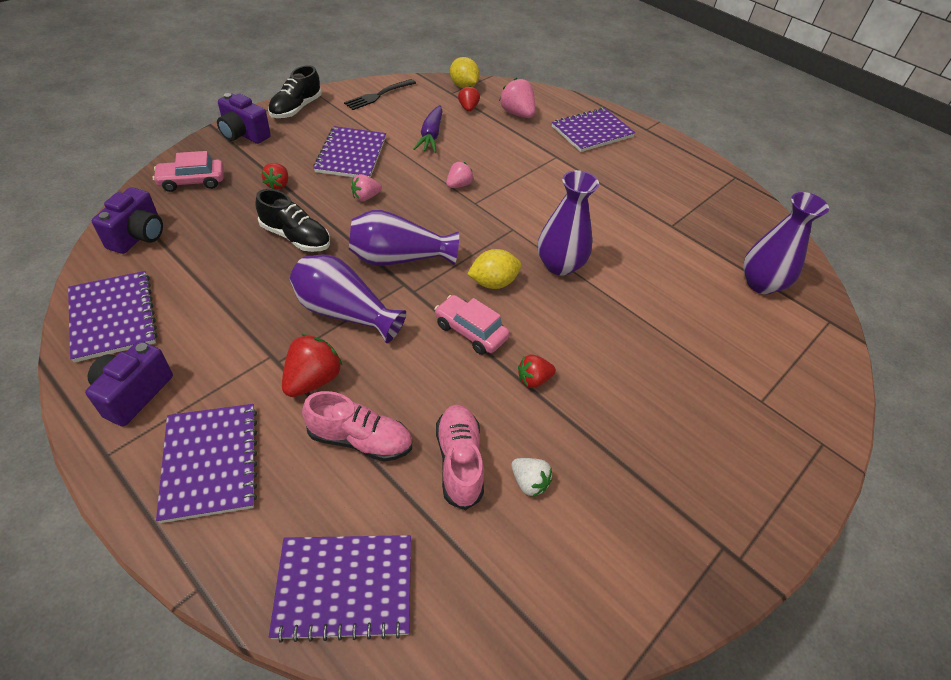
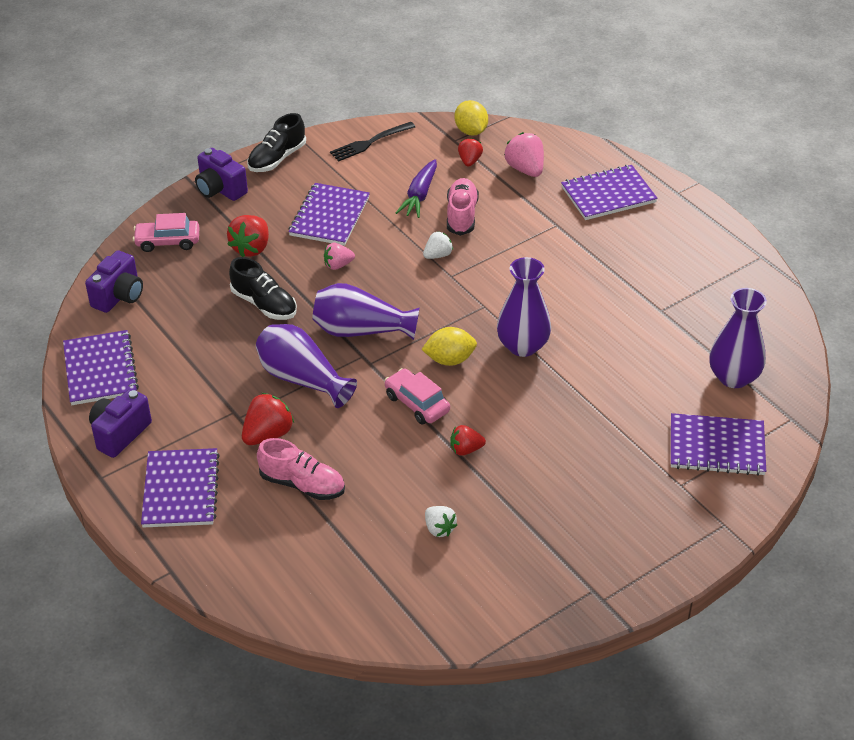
camera: 15 degrees right, 5 degrees down
(278, 185) = (251, 248): red strawberry -> red strawberry, size x1.59
(344, 587) = (277, 582): purple notebook -> purple notebook (716, 446)
(458, 185) = (438, 255): pink strawberry -> white strawberry
(459, 461) = (383, 508): pink shoe -> pink shoe (461, 215)

